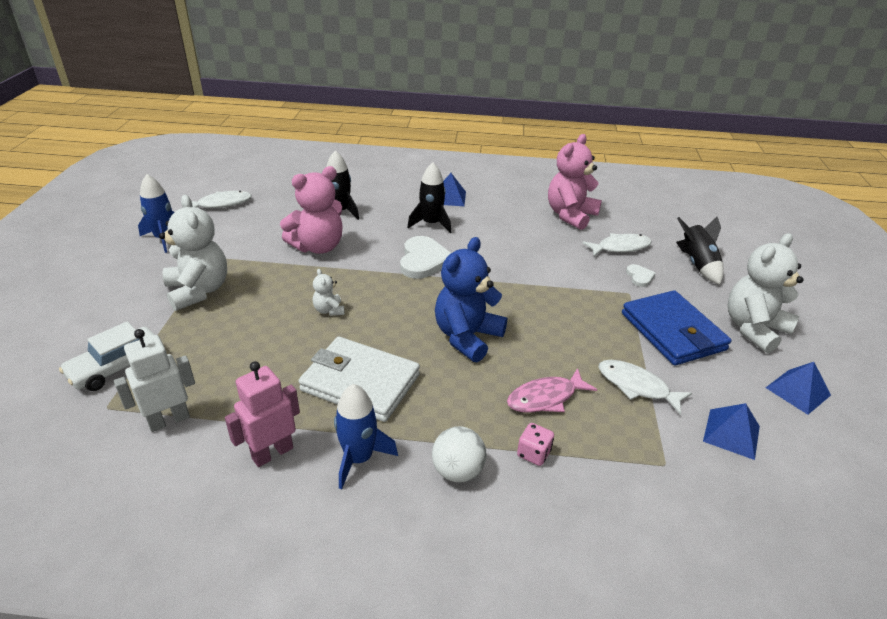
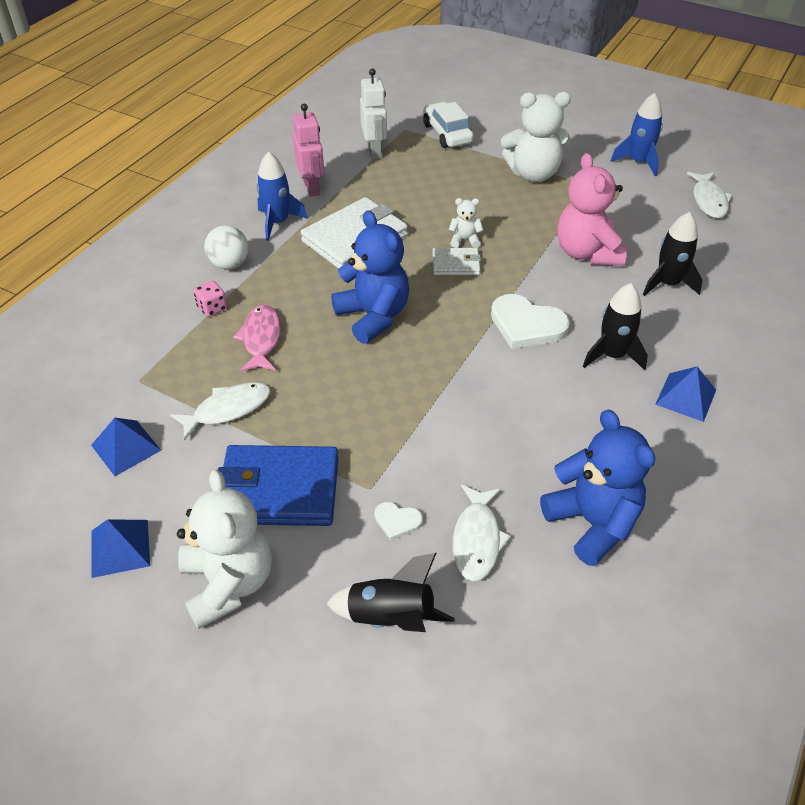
camera: 115 degrees right, 10 degrees up
(368, 308) = (455, 264): none -> white wallet
(570, 215) = (592, 522): pink teddy bear -> blue teddy bear

